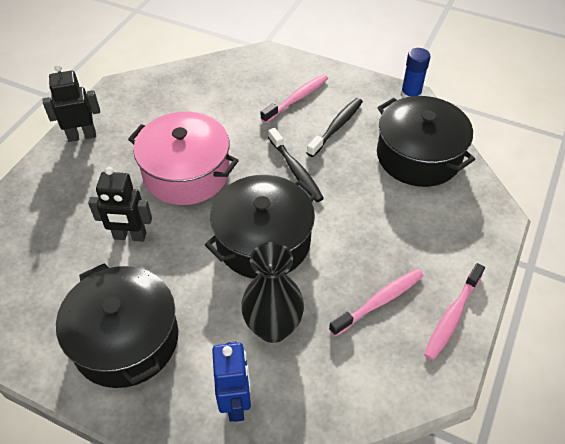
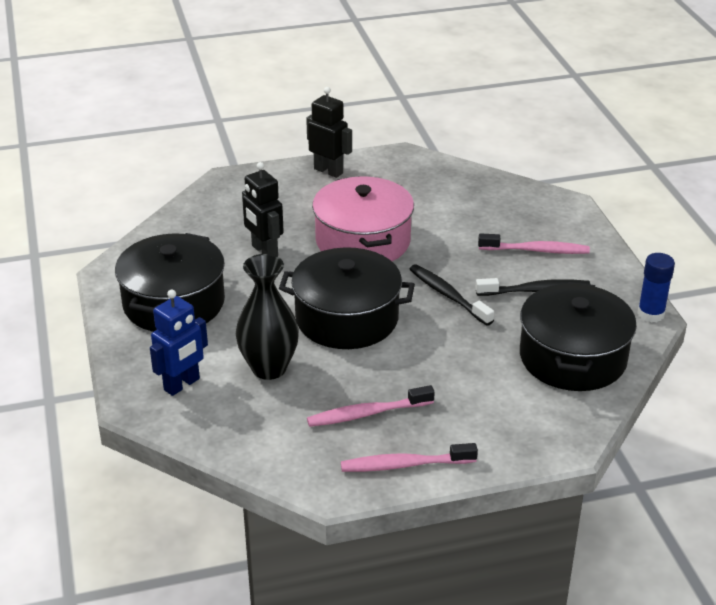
camera: 50 degrees right, 15 degrees down
(296, 170) = (448, 295): black toothbrush -> black toothbrush turned 120 degrees clockwise
(379, 301) = (367, 413): pink toothbrush -> pink toothbrush turned 150 degrees clockwise

